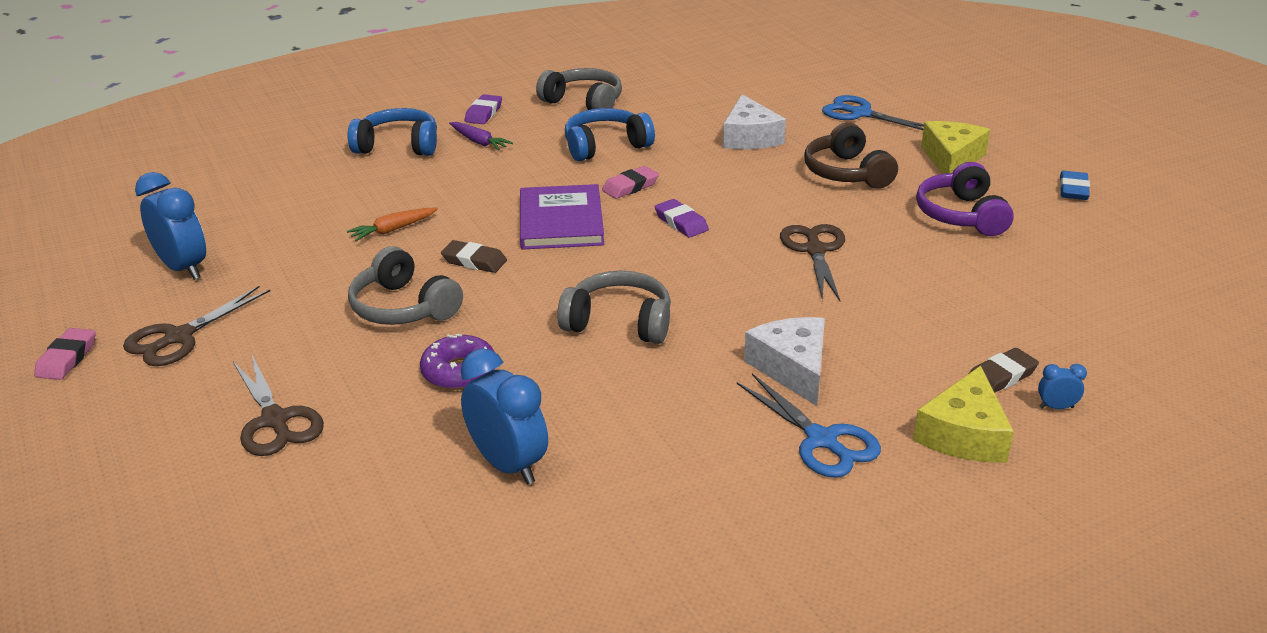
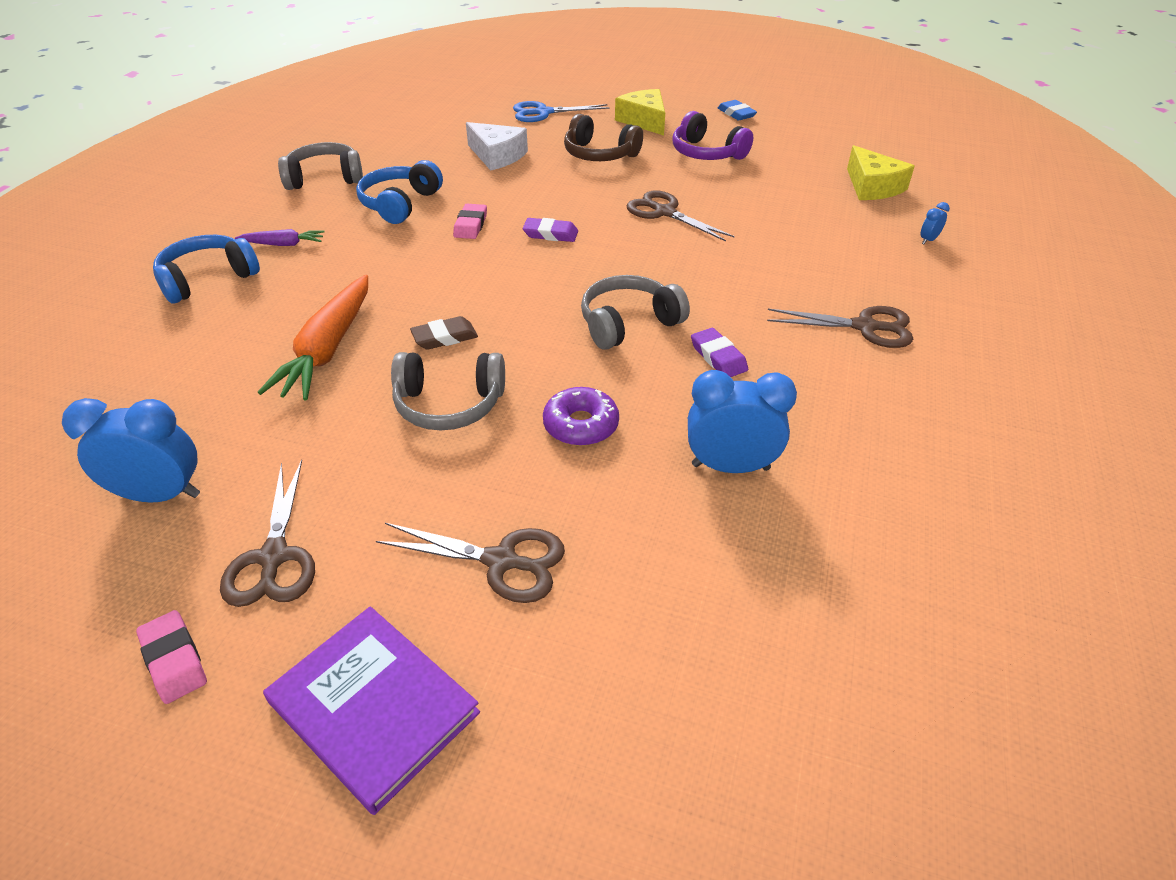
camera: 45 degrees left, 10 degrees up
(393, 230) = (328, 349): orange carrot -> orange carrot, size x1.98
(483, 113) = (246, 220): purple eraser -> purple eraser (718, 357)
(561, 221) = (462, 274): purple book -> purple book (373, 707)
(792, 368) = (777, 293): white cheese -> none
(822, 440) = (865, 327): blue scissors -> brown scissors
(964, 434) = (918, 280): yellow cheese -> yellow cheese (872, 187)
(1001, 376) = (879, 237): brown eraser -> none

